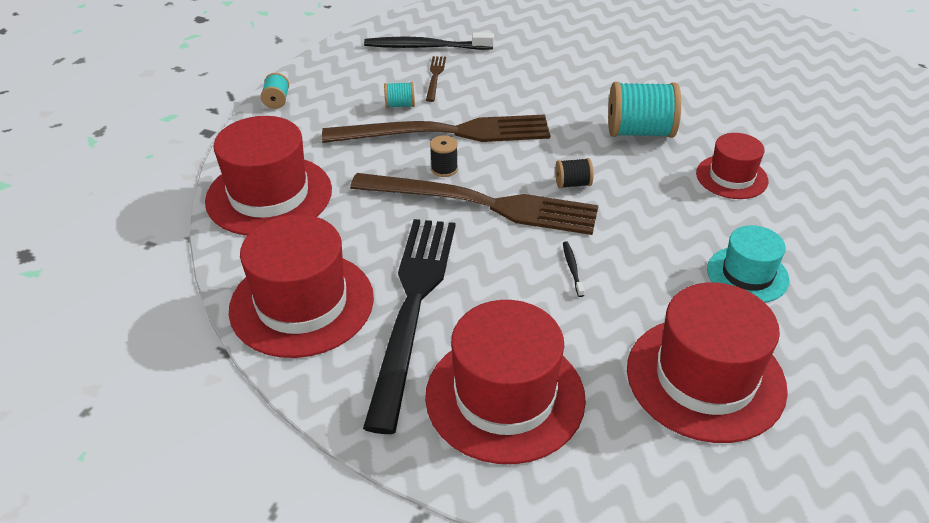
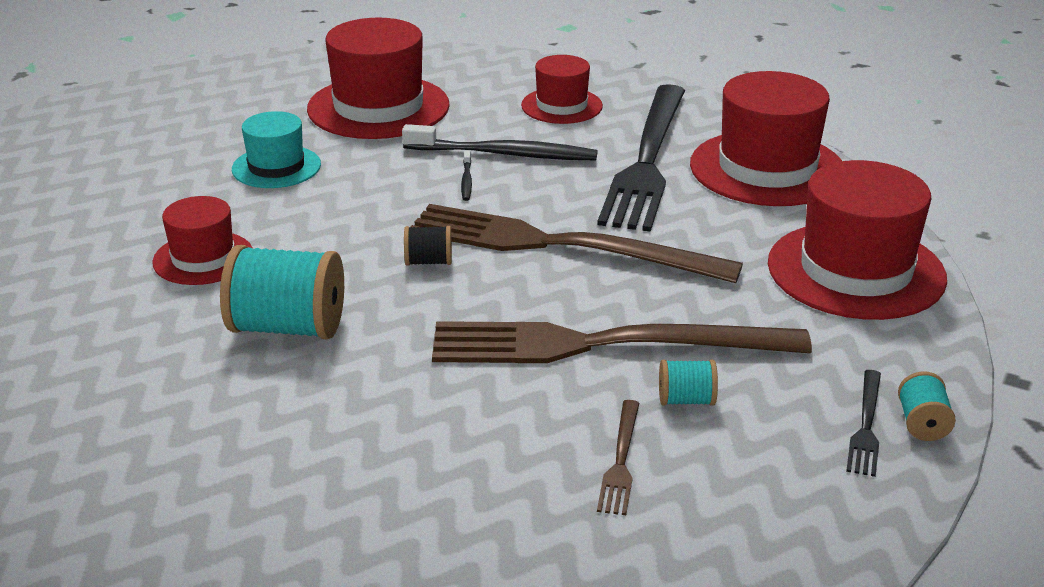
camera: 175 degrees left, 10 degrees down
(307, 98) = (866, 426): none -> black fork
(425, 47) = (643, 548): black toothbrush -> black toothbrush (505, 154)
(444, 169) = (609, 291): black spool -> none
(505, 396) = (561, 106): red hat -> red hat, size x0.57

